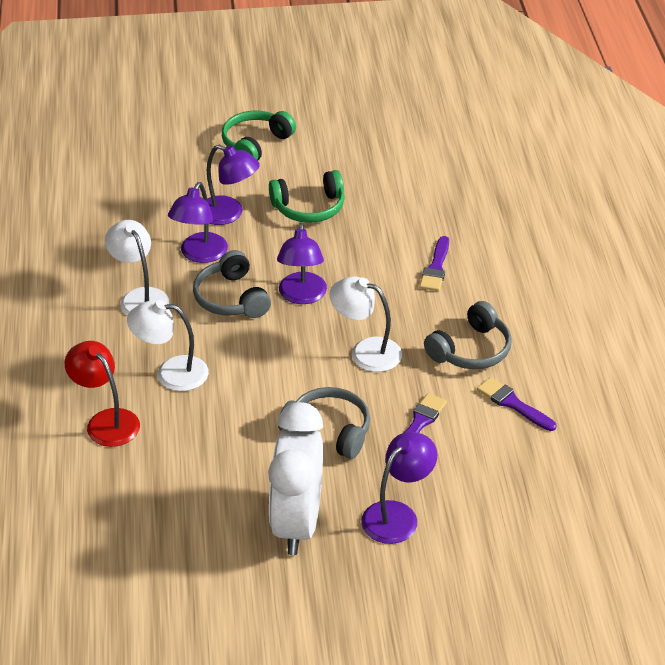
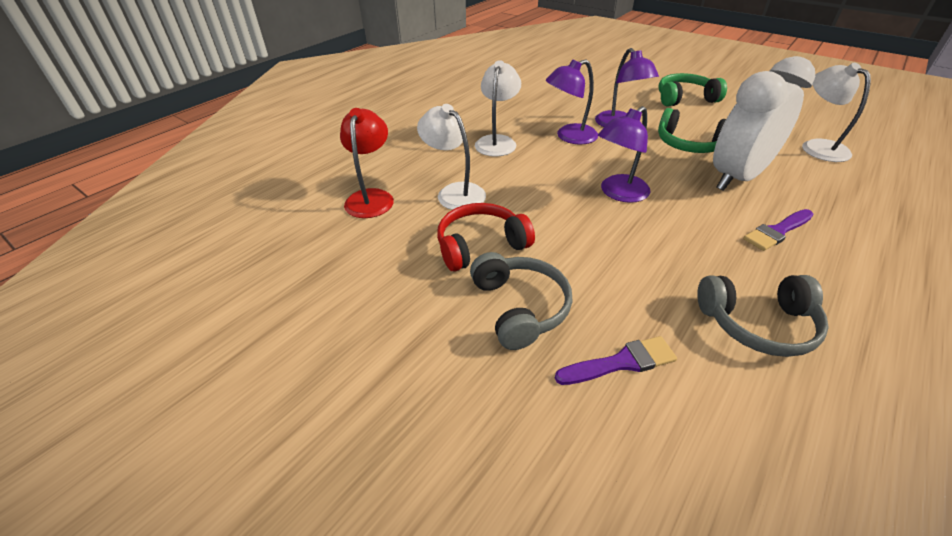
camera: 45 degrees right, 0 degrees up
(231, 298) = (559, 169): grey headphones -> none
(250, 405) = (480, 245): none -> red headphones
(297, 523) = (382, 376): white clock -> white clock (736, 178)
(366, 351) = (632, 261): white lamp -> white lamp (817, 147)
(397, 515) = (487, 452): purple lamp -> none
(513, 404) = (770, 419): purple brush -> none

